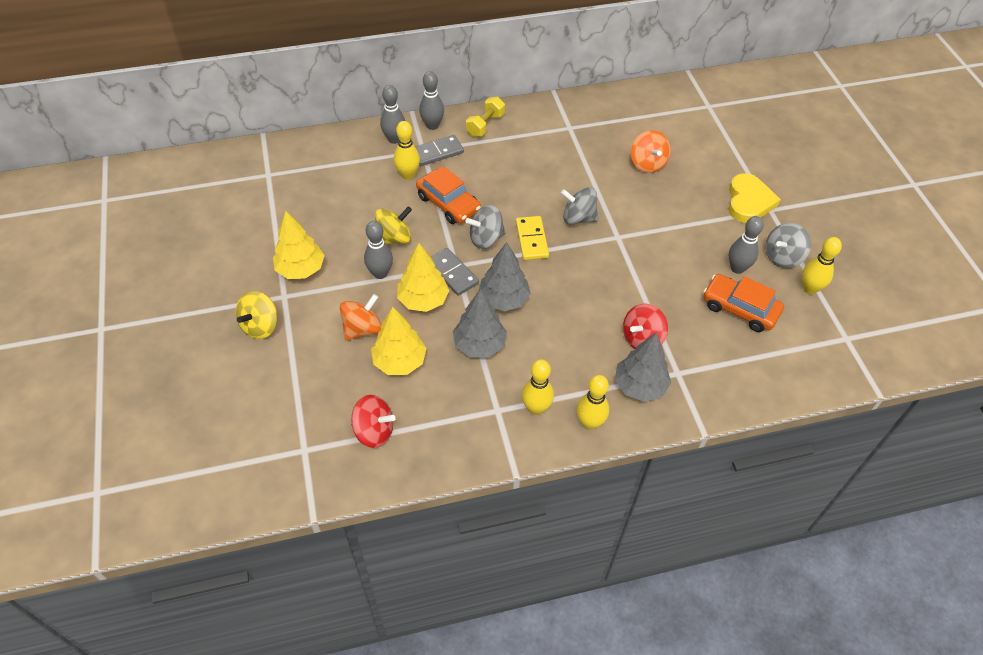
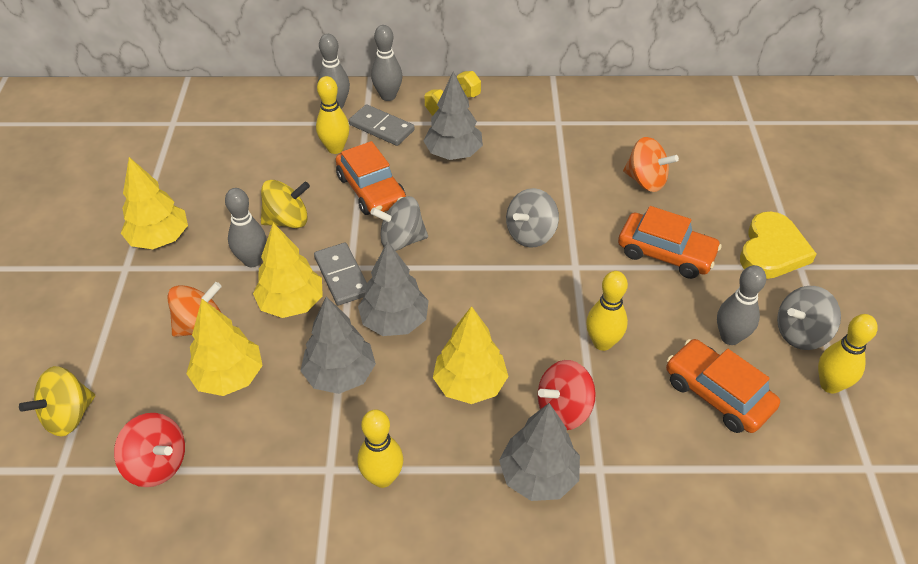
camera: 15 degrees right, 5 degrees down
(260, 326) = (81, 299): yellow spinning top -> yellow spinning top (68, 416)
(437, 152) = (381, 127): grey domino -> grey domino turned 45 degrees clockwise
(500, 165) = (453, 153): none -> grey tree
(531, 239) = (459, 251): yellow domino -> none
(572, 334) = (470, 384): none -> yellow tree
(578, 218) = (530, 234): grey spinning top -> grey spinning top turned 75 degrees counterclockwise
(589, 423) = (449, 515): yellow bowling pin -> yellow bowling pin (602, 342)
(647, 164) = (646, 181): orange spinning top -> orange spinning top turned 60 degrees counterclockwise
(677, 216) = (666, 253): none -> orange car

